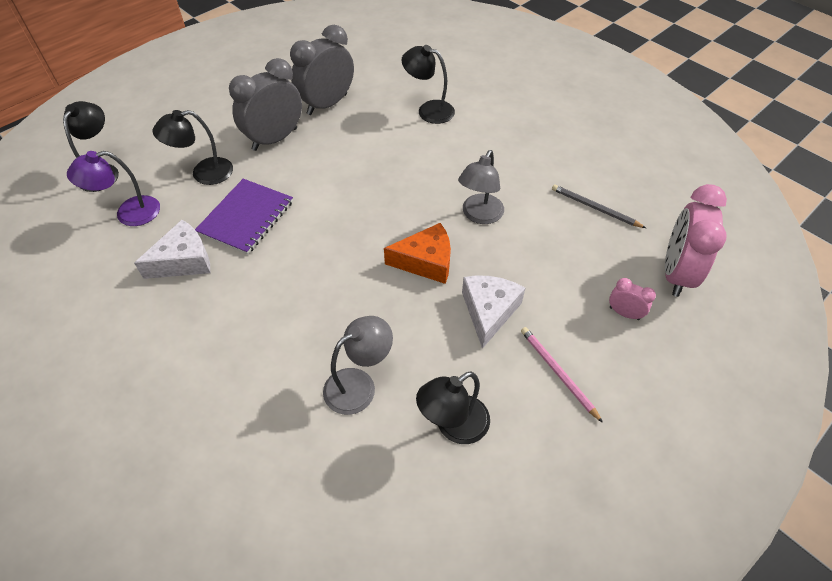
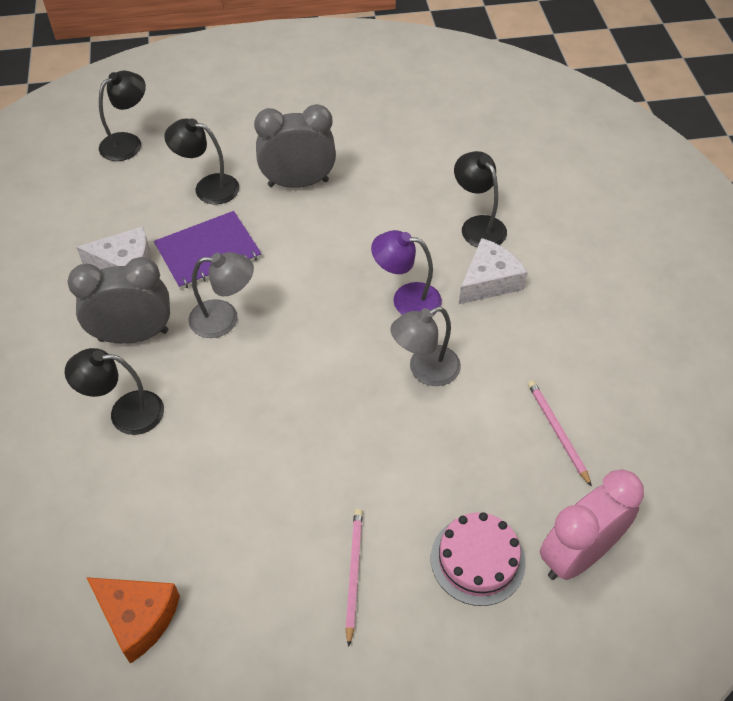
camera: 35 degrees right, 0 degrees up
(129, 213) = (118, 195): purple lamp -> purple lamp (406, 299)
(327, 104) = (379, 169): grey clock -> grey clock (133, 335)
(359, 385) = (171, 467): grey lamp -> grey lamp (224, 319)
(426, 261) = (330, 388): orange cheese -> orange cheese (138, 618)
(453, 426) = (216, 557): black lamp -> black lamp (125, 413)
(489, 311) = (344, 473): white cheese -> white cheese (489, 281)
(595, 208) = (557, 431): grey pencil -> pink pencil
(624, 313) = (477, 560): pink clock -> pink cake

